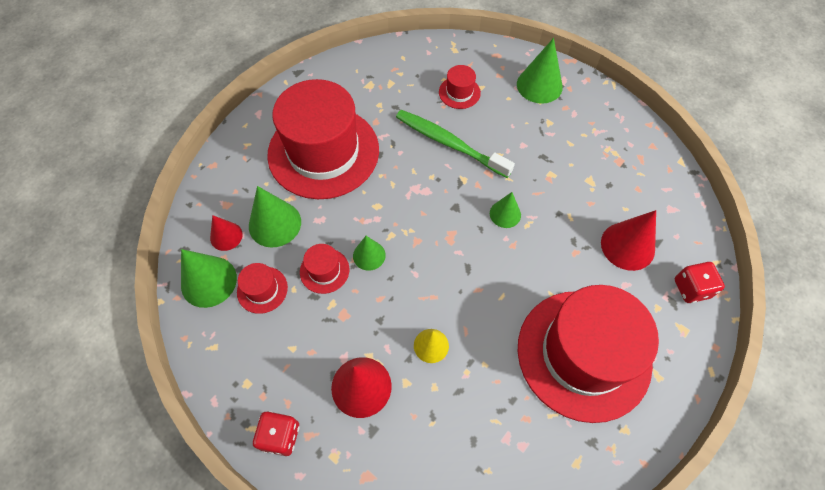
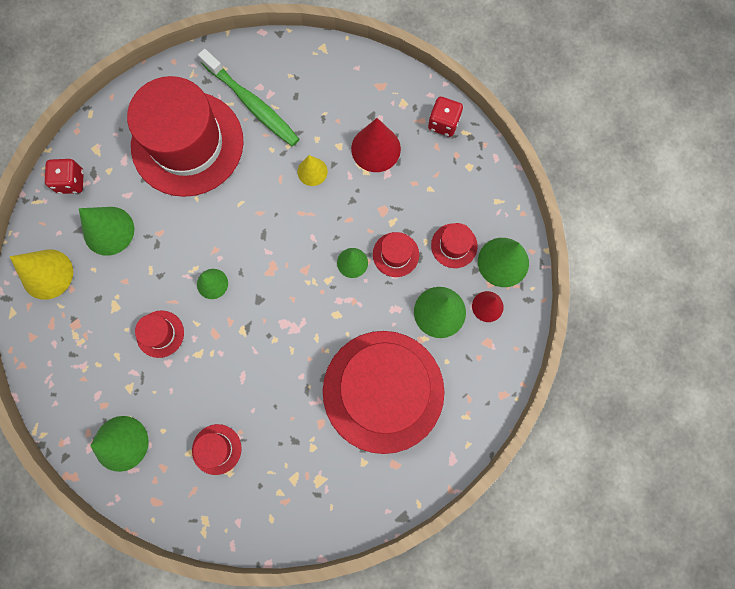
camera: 170 degrees left, 15 degrees up
(449, 143) = (246, 378): green toothbrush -> green toothbrush (252, 104)
(538, 165) = (160, 334): none -> red hat
(627, 246) = (108, 230): red cone -> green cone
(667, 197) = (47, 274): none -> yellow cone

